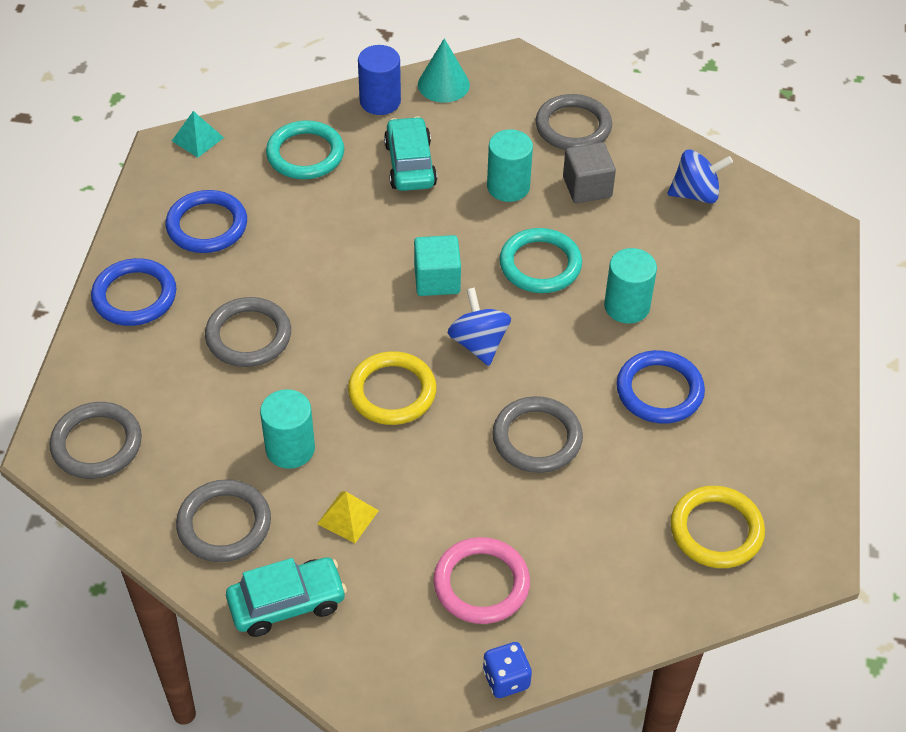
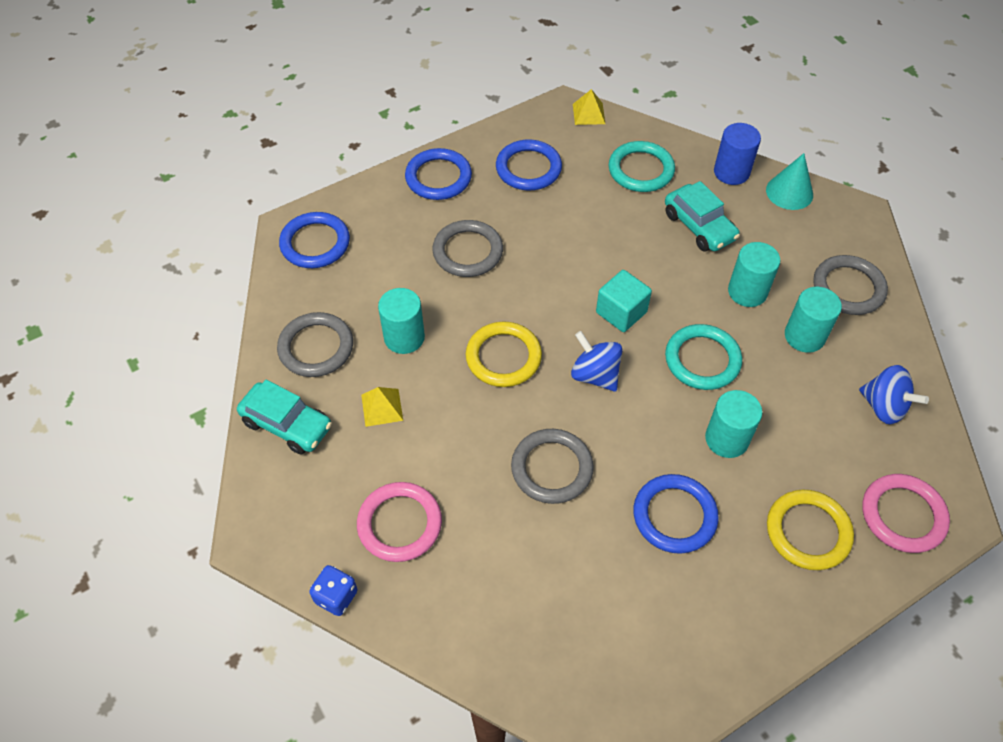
camera: 50 degrees right, 5 degrees up
(97, 444) = (315, 243): grey ring -> blue ring
(197, 139) = (588, 113): turquoise pyramid -> yellow pyramid
(410, 164) = (699, 226): turquoise car -> turquoise car turned 105 degrees clockwise
(479, 343) = (595, 375): blue spinning top -> blue spinning top turned 75 degrees counterclockwise
(587, 187) = (804, 336): grey cube -> turquoise cylinder
(716, 530) = (588, 647): yellow ring -> yellow ring (808, 532)
(791, 257) = (903, 515): none -> pink ring

